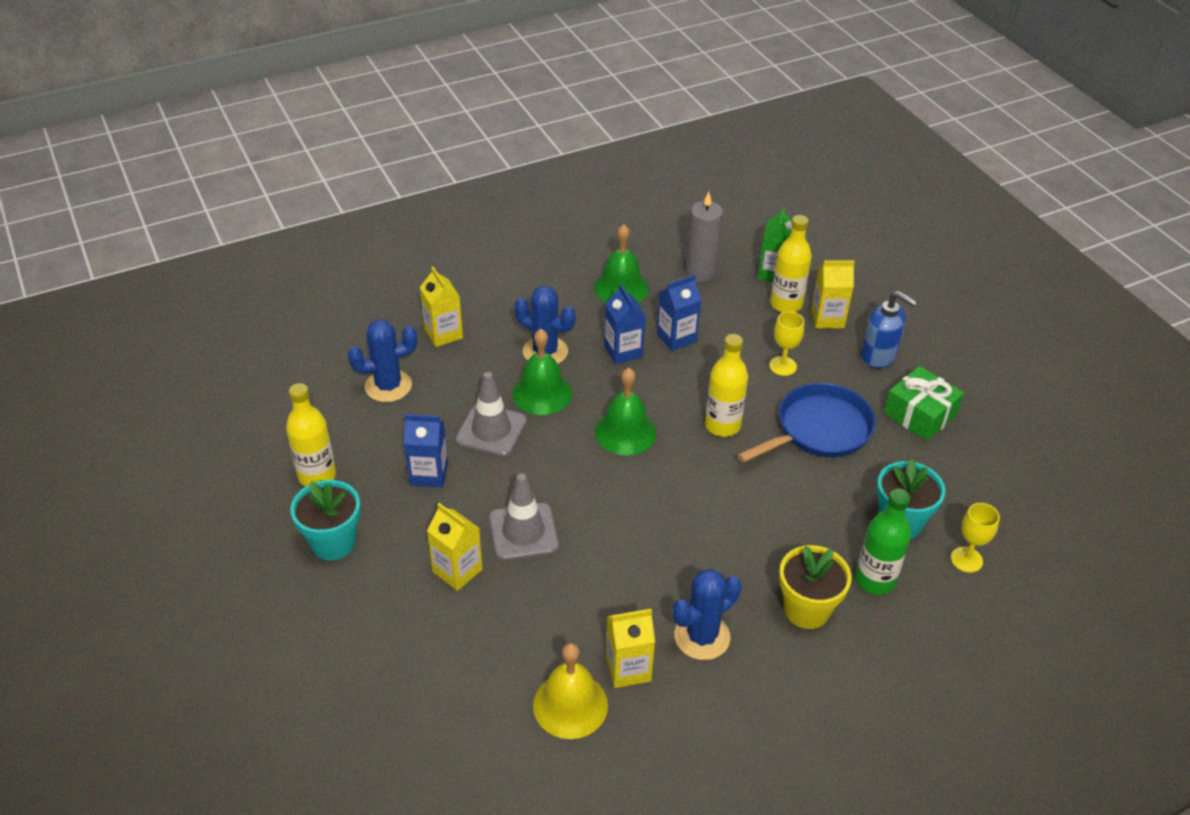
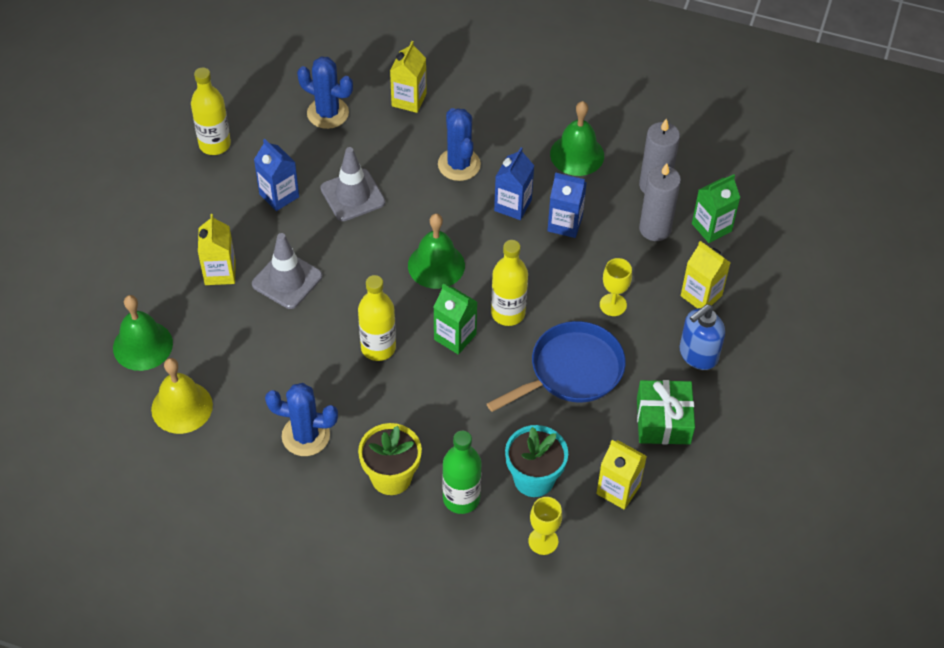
camera: 45 degrees right, 10 degrees up
(333, 542) = (174, 196): turquoise flower pot -> none
(542, 393) = (418, 194): green bell -> green bell (142, 345)
(628, 669) = (239, 416): yellow carton -> yellow carton (618, 490)
(709, 471) = (455, 337): none -> green carton
(739, 299) = (655, 229): none -> grey candle
(786, 304) = (685, 260): yellow bottle -> yellow bottle (378, 348)
(819, 430) = (571, 371): blue pan -> blue pan turned 45 degrees counterclockwise
(879, 356) = (698, 355): blue soap dispenser -> blue soap dispenser turned 60 degrees clockwise

